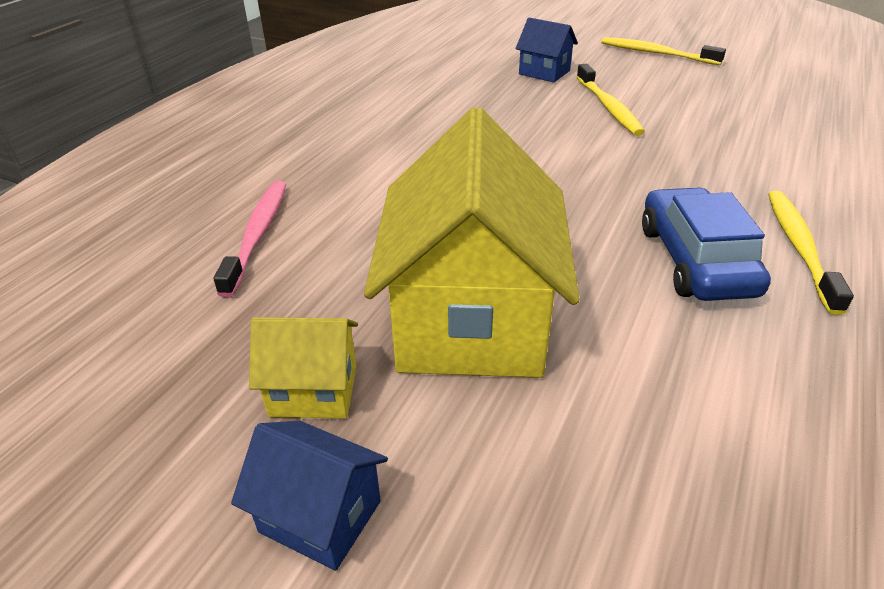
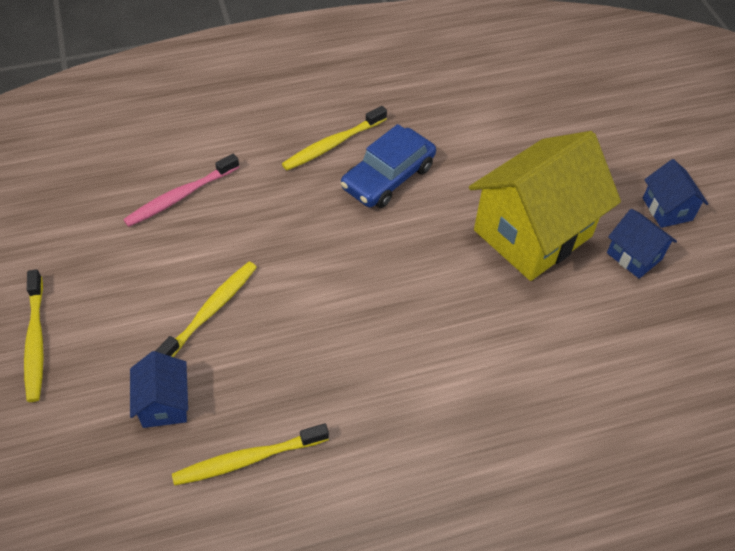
camera: 135 degrees left, 15 degrees up
(258, 235) = (589, 385): pink toothbrush -> pink toothbrush (180, 196)
(313, 391) = (634, 256): yellow house -> blue house
(459, 82) = (248, 459): none -> yellow toothbrush

